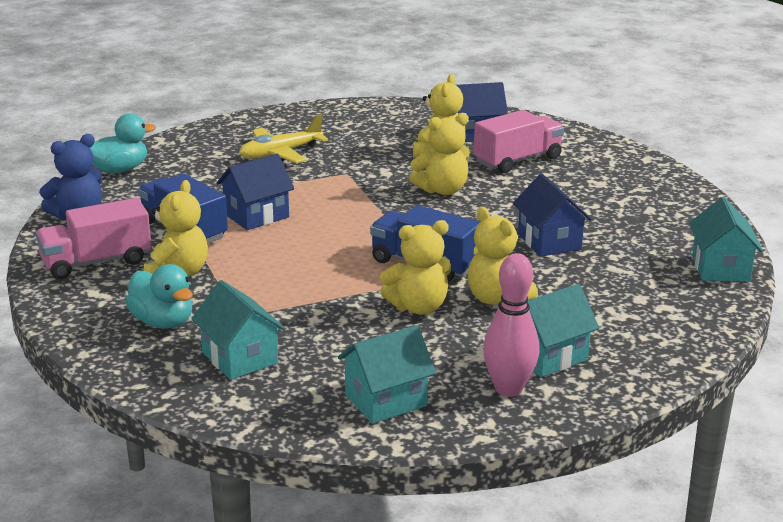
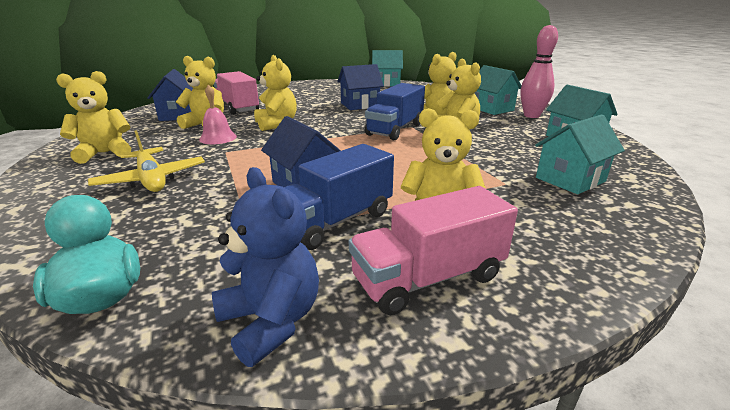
camera: 90 degrees left, 0 degrees up
(96, 262) = (428, 278): pink truck -> pink truck turned 90 degrees clockwise
(163, 322) = (542, 217): turquoise duck -> none
(345, 124) = (105, 153): none -> yellow teddy bear
(390, 164) = (218, 138): none -> pink bell

